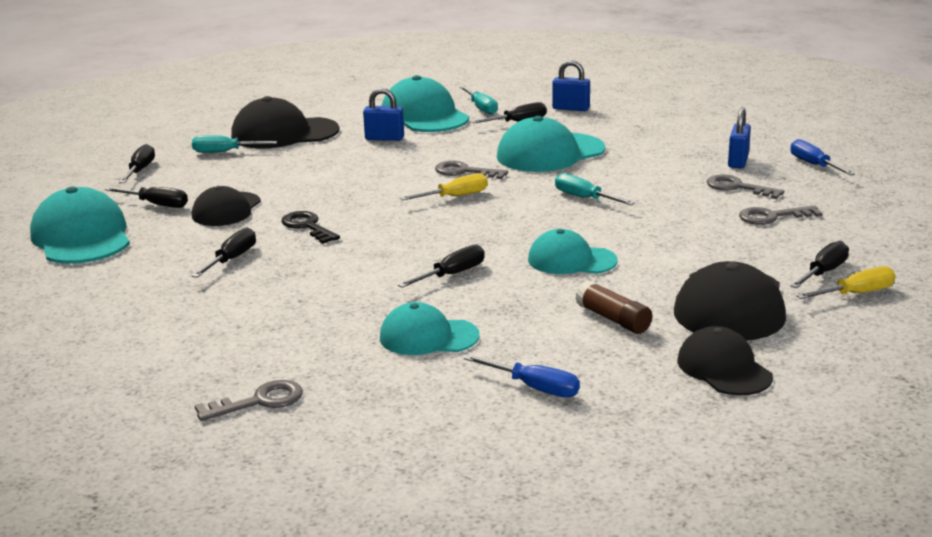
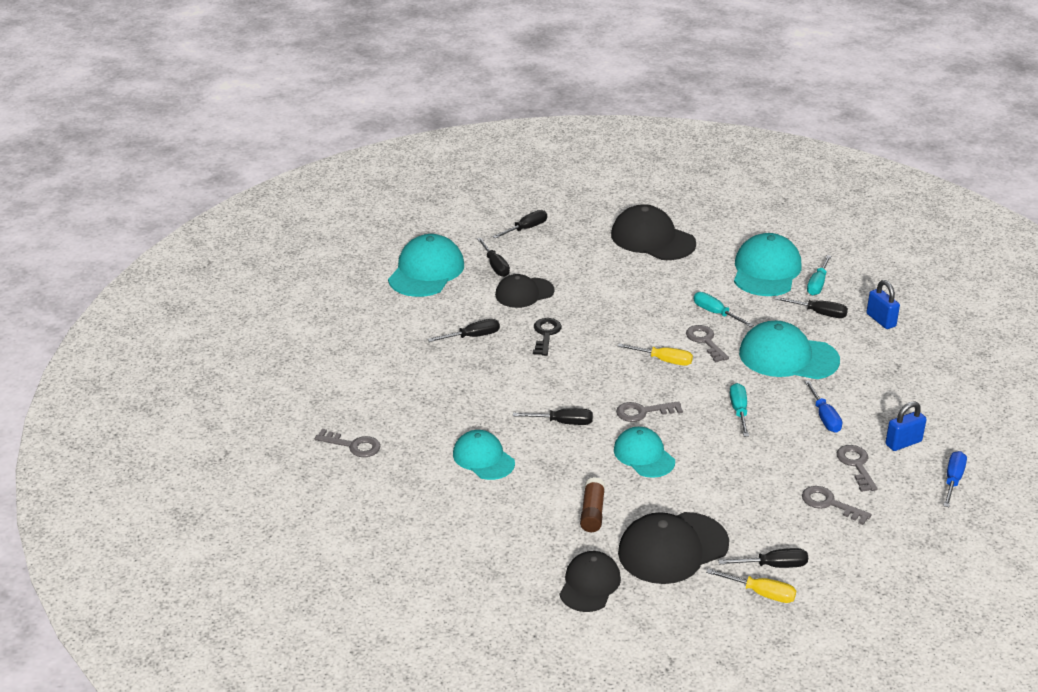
camera: 45 degrees right, 10 degrees up
(224, 152) = (593, 238): turquoise screwdriver -> turquoise screwdriver (715, 313)
(384, 138) = (706, 279): blue padlock -> none
(508, 234) = (643, 412): none -> grey key
(535, 388) = (480, 527): blue screwdriver -> blue screwdriver (824, 418)

